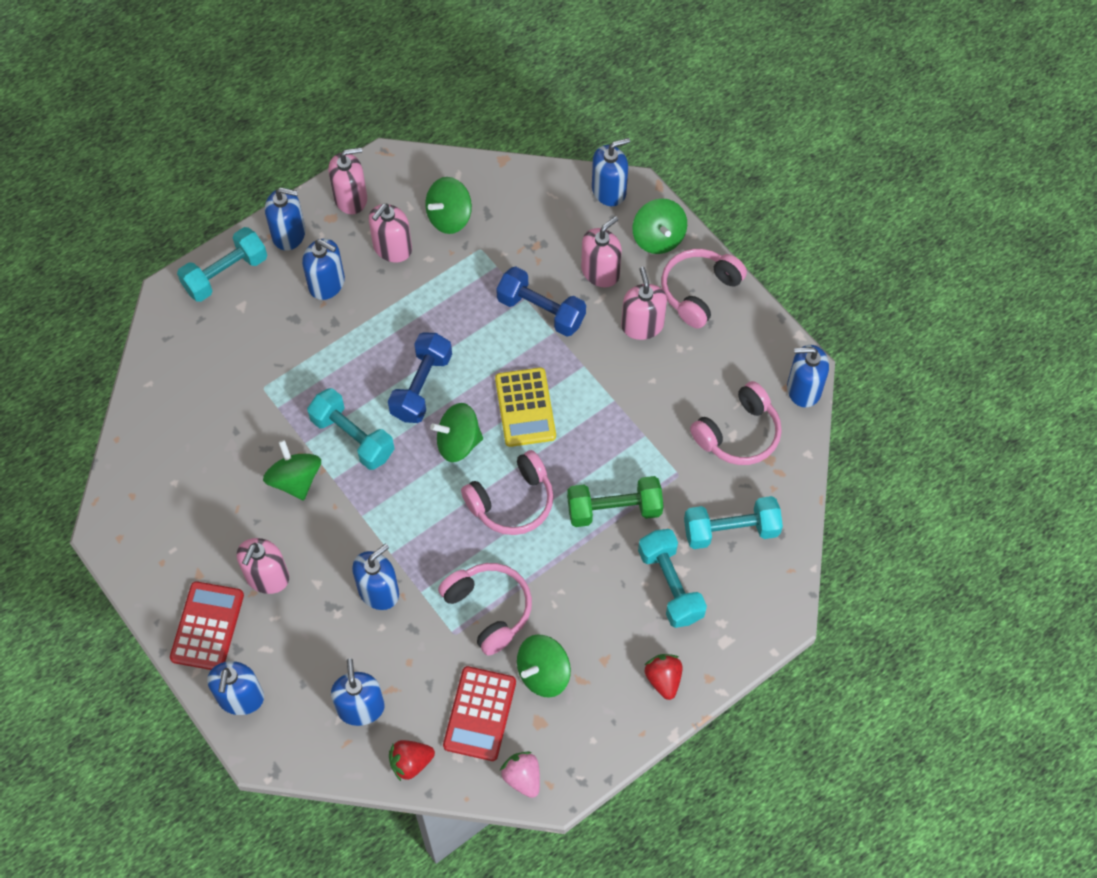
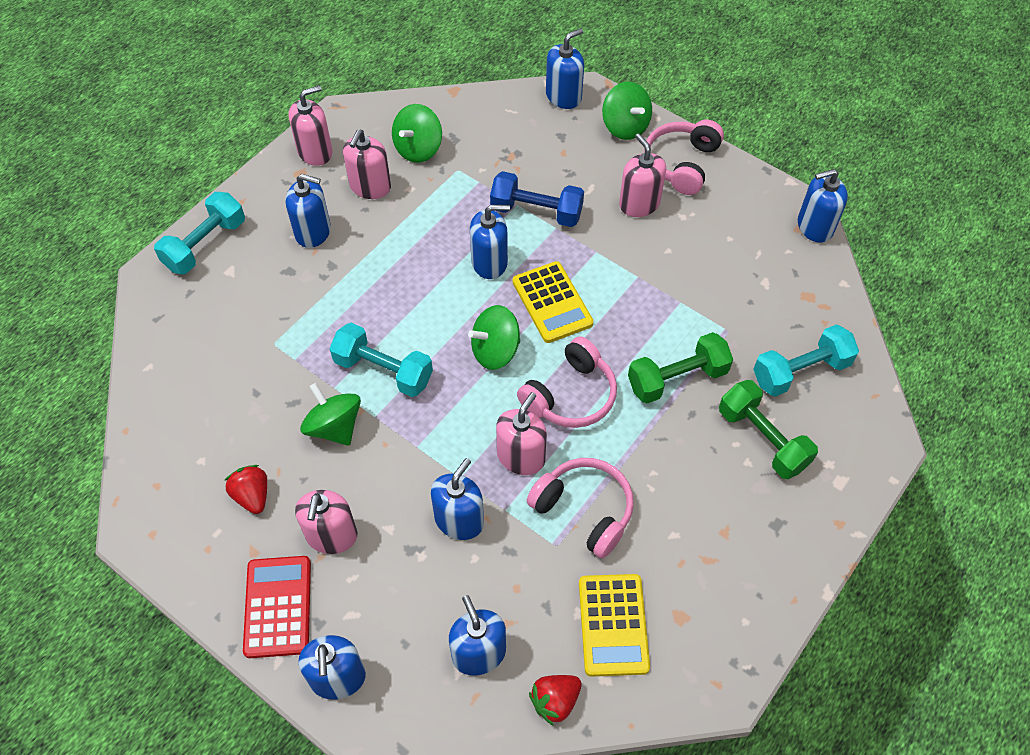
camera: 15 degrees left, 5 degrees down
(289, 234) = (261, 195): blue soap dispenser -> blue soap dispenser (489, 262)
(421, 386) = (440, 306): blue dumbbell -> none
(480, 714) = (613, 625): red calculator -> yellow calculator
(522, 777) = (685, 684): pink strawberry -> none
(543, 673) = (666, 563): green spinning top -> none
(600, 272) = (581, 166): pink soap dispenser -> pink soap dispenser (521, 457)
(663, 679) = (793, 537): red strawberry -> red strawberry (252, 496)
(670, 585) = (762, 439): turquoise dumbbell -> green dumbbell
(738, 434) = (770, 280): pink headphones -> none

